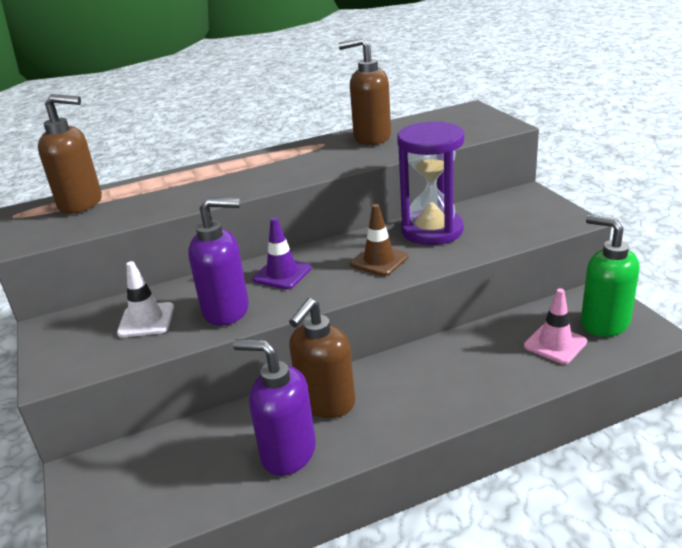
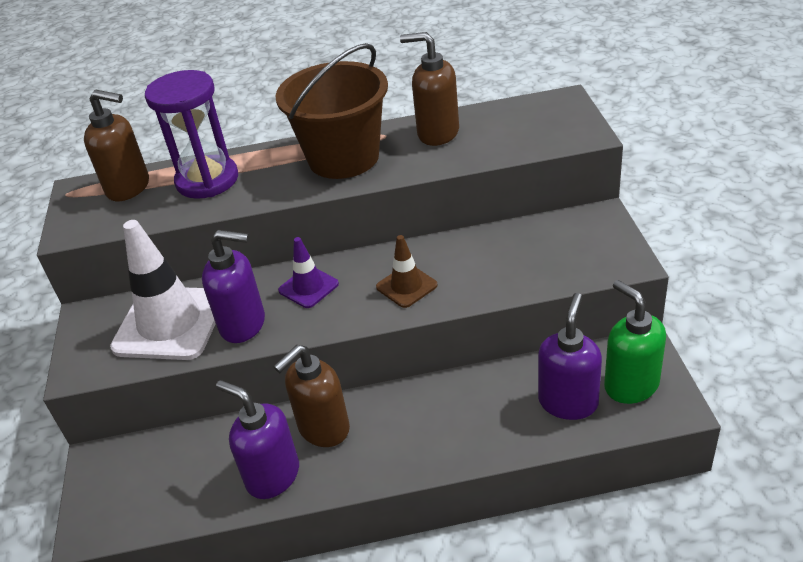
camera: 15 degrees right, 10 degrees up
(146, 320) = (170, 323): white traffic cone -> white traffic cone, size x1.98
(292, 161) = (343, 158): none -> brown bucket
(432, 230) = (476, 254): purple hourglass -> purple hourglass (207, 180)
(555, 344) = (568, 402): pink traffic cone -> purple soap dispenser

